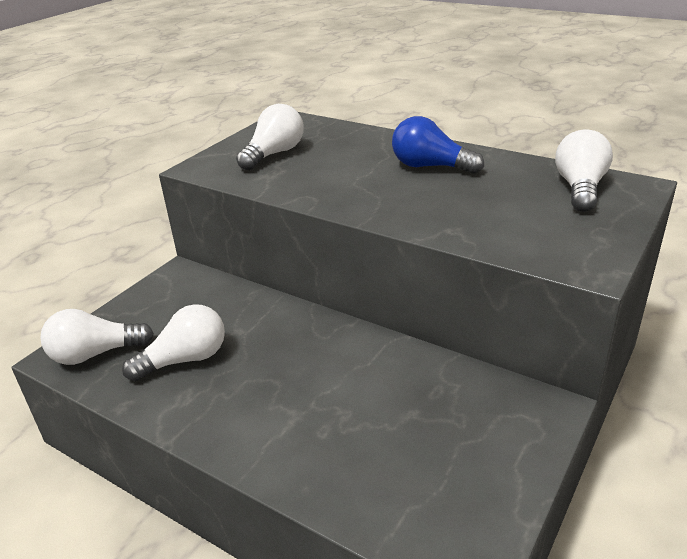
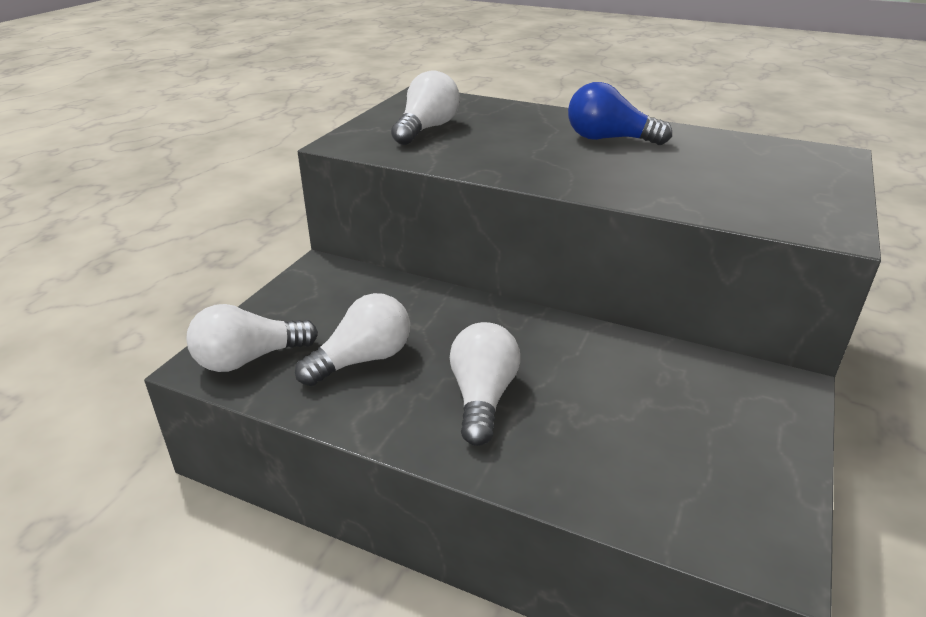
camera: 10 degrees left, 0 degrees up
(580, 188) = (779, 157): white light bulb -> white light bulb (482, 397)

